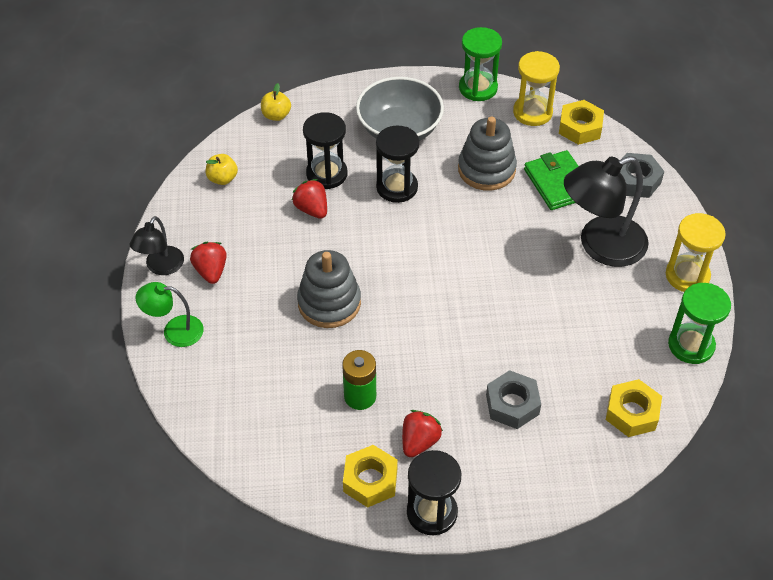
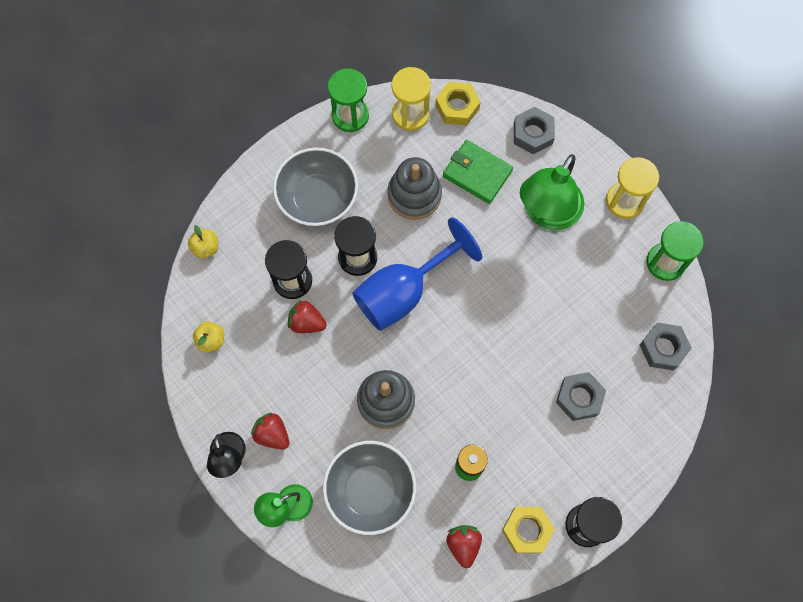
camera: 35 degrees left, 20 degrees up
(255, 361) = (370, 491): none -> grey bowl
(416, 233) = (403, 292): none -> blue goblet
(419, 442) = (537, 474): red strawberry -> red strawberry (463, 545)
(600, 246) = (547, 214): black lamp -> green lamp
(632, 413) = (663, 348): yellow nut -> grey nut

